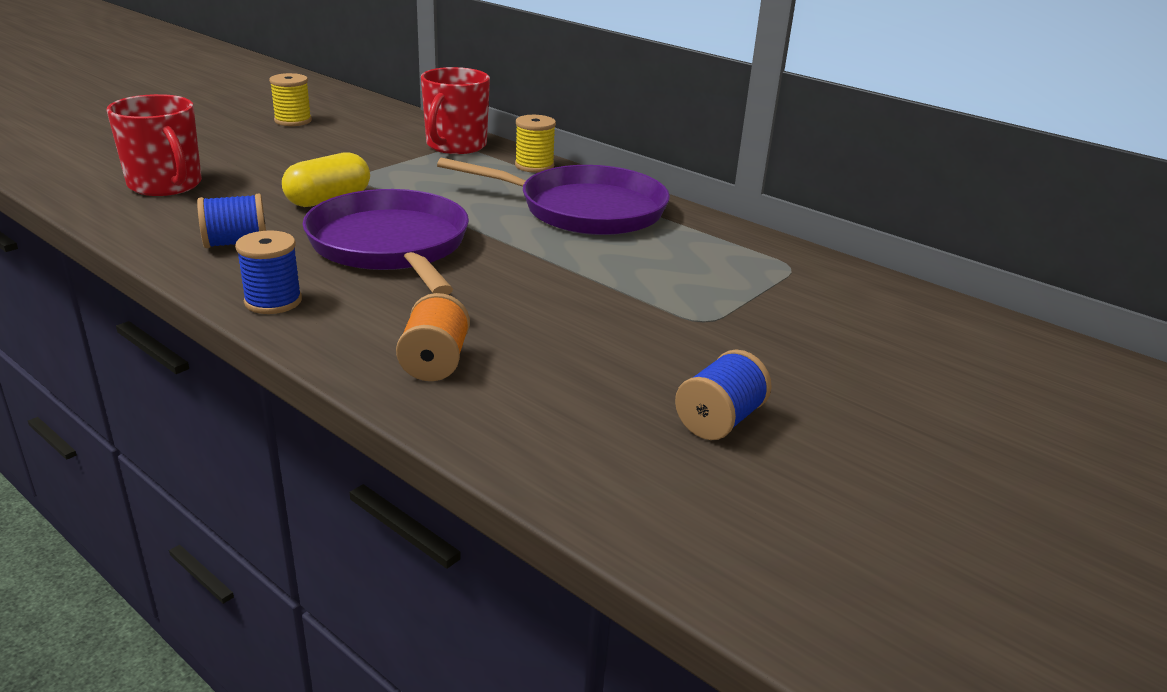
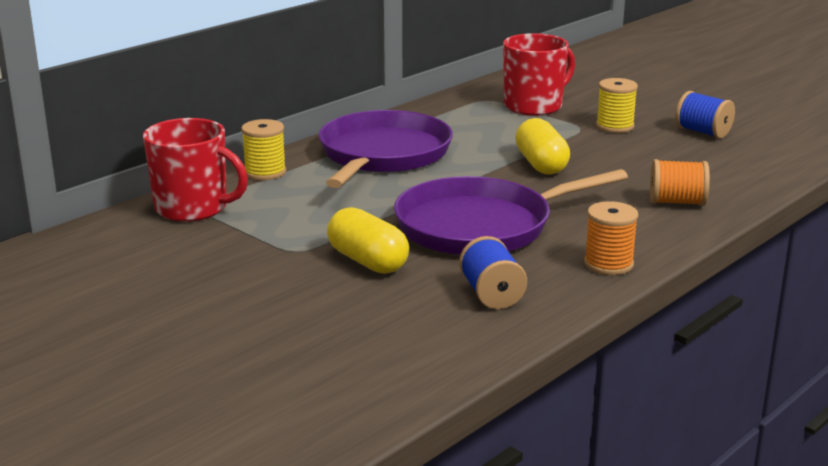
camera: 85 degrees left, 5 degrees down
(166, 185) = (325, 359): red mug -> red mug (534, 106)
(273, 301) = (608, 264): blue spool -> orange spool
(293, 121) = (64, 309): yellow spool -> yellow spool (615, 126)
(564, 286) = (541, 164): none -> yellow capsule

